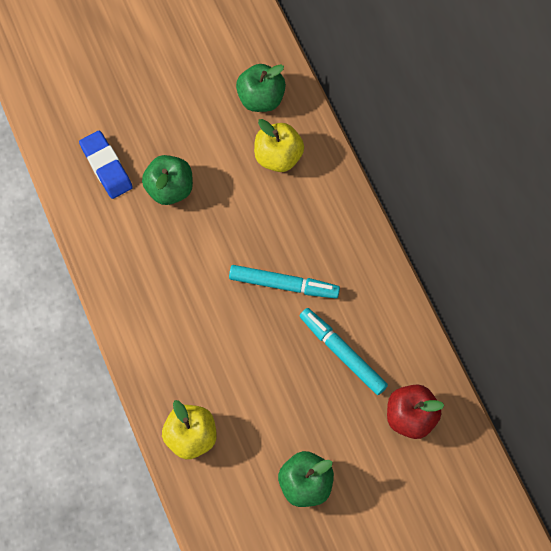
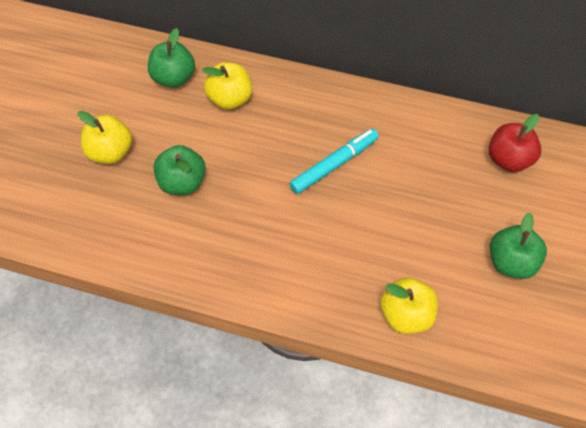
camera: 50 degrees left, 10 degrees down
(106, 167) = (117, 212): blue eraser -> none
(152, 116) = (110, 152): none -> yellow apple
(342, 353) = (423, 166): turquoise marker -> none

